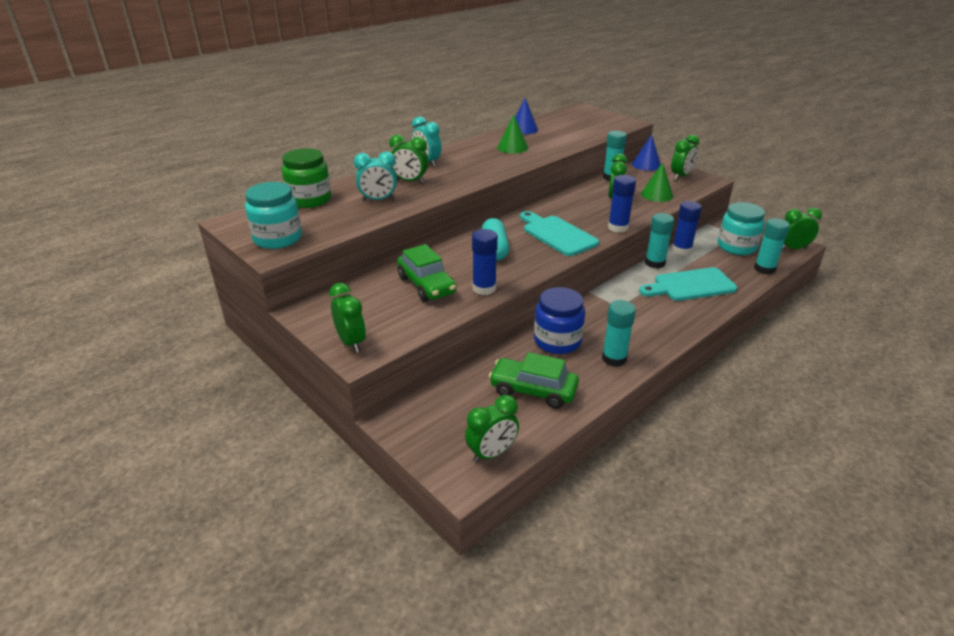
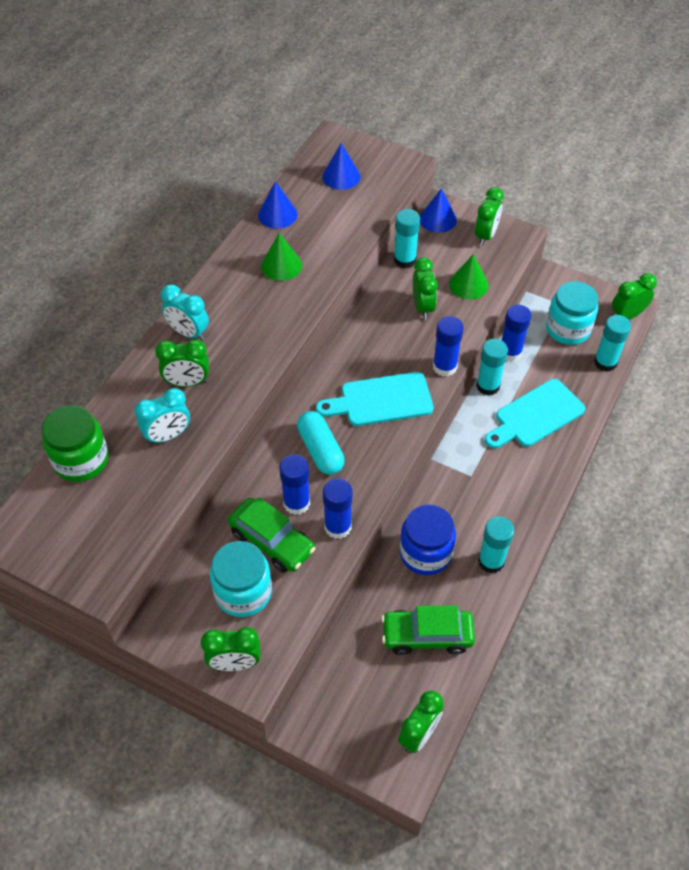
camera: 20 degrees left, 20 degrees up
(277, 238) = (88, 552): turquoise jar -> turquoise jar (243, 592)
(351, 342) = (235, 663): green clock -> green clock turned 135 degrees clockwise
(459, 270) = (296, 503): none -> blue glue stick
(557, 234) = (381, 400): turquoise cutting board -> turquoise cutting board turned 45 degrees counterclockwise
(578, 121) = (341, 176): none -> blue cone

